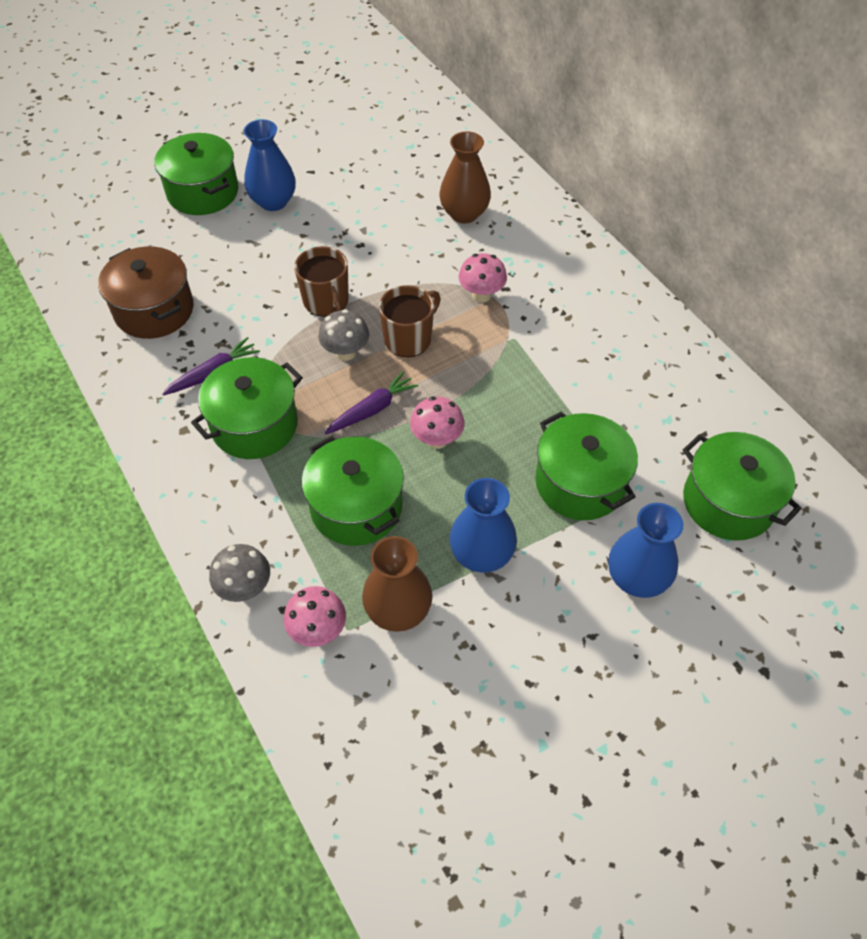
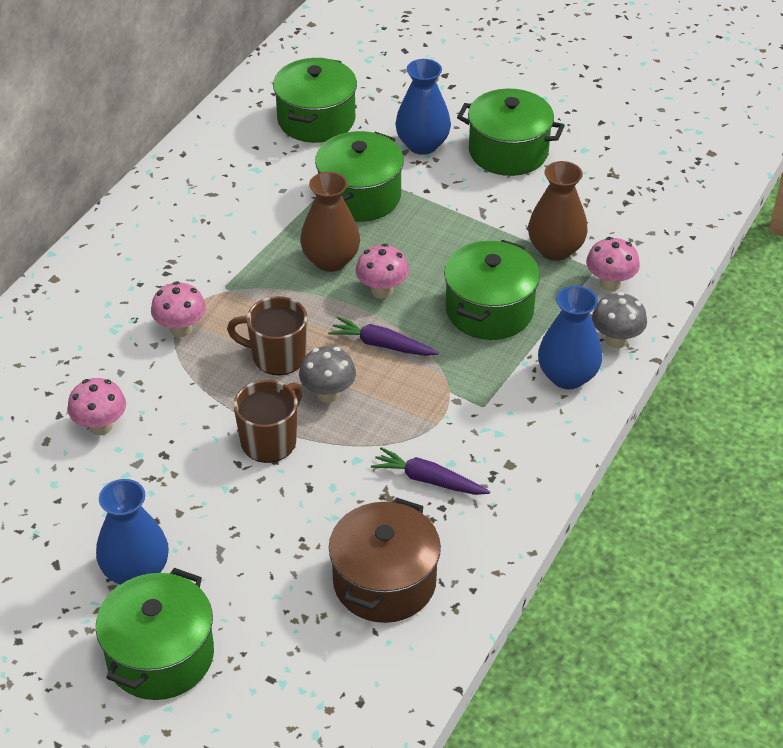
camera: 120 degrees left, 10 degrees down
(254, 425) = (463, 416): green pot -> green pot (508, 152)
(412, 223) = (100, 426): none -> pink mushroom
(464, 213) = (58, 390): brown vase -> brown vase (330, 260)
(481, 554) = (470, 225): blue vase -> blue vase (567, 376)

